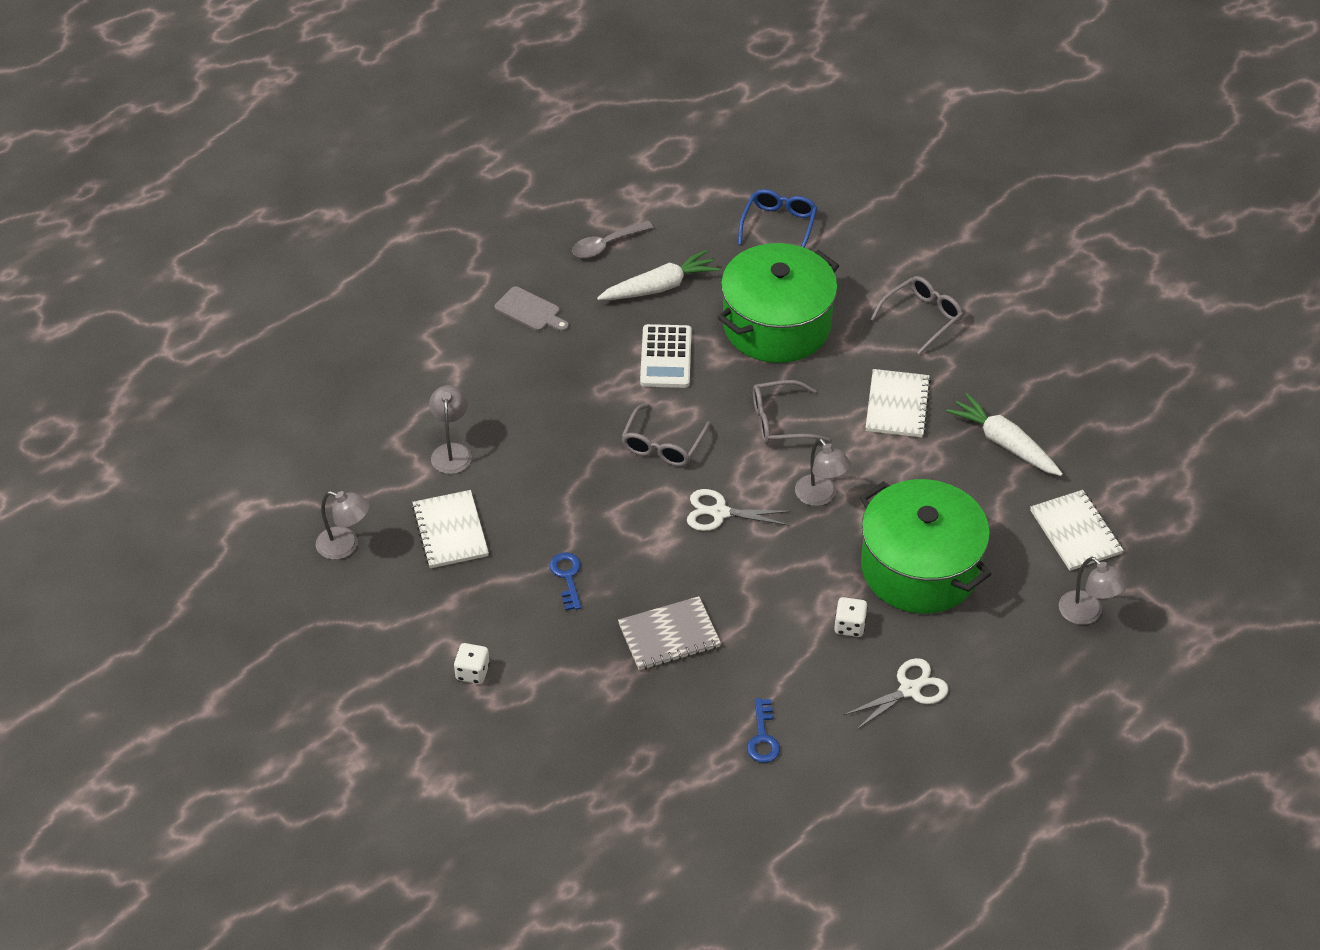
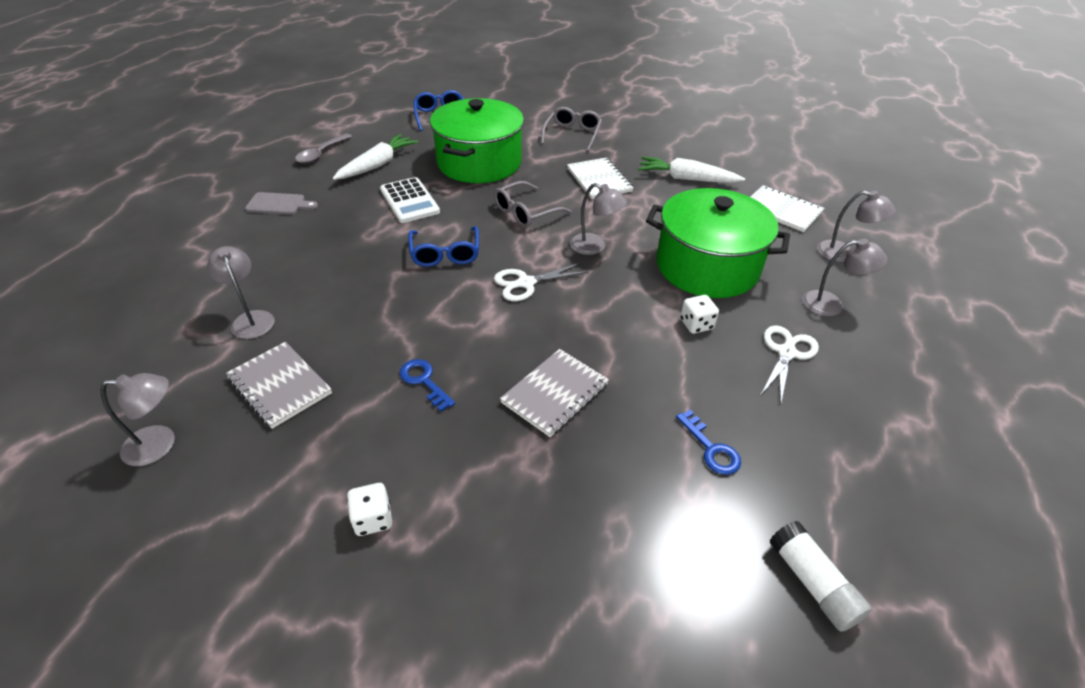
camera: 30 degrees left, 5 degrees down
(450, 531) = (280, 385): white notebook -> grey notebook
(662, 445) = (445, 254): grey glasses -> blue glasses
(753, 857) = (812, 583): none -> white glue stick
(1007, 663) = (831, 304): none -> grey lamp

